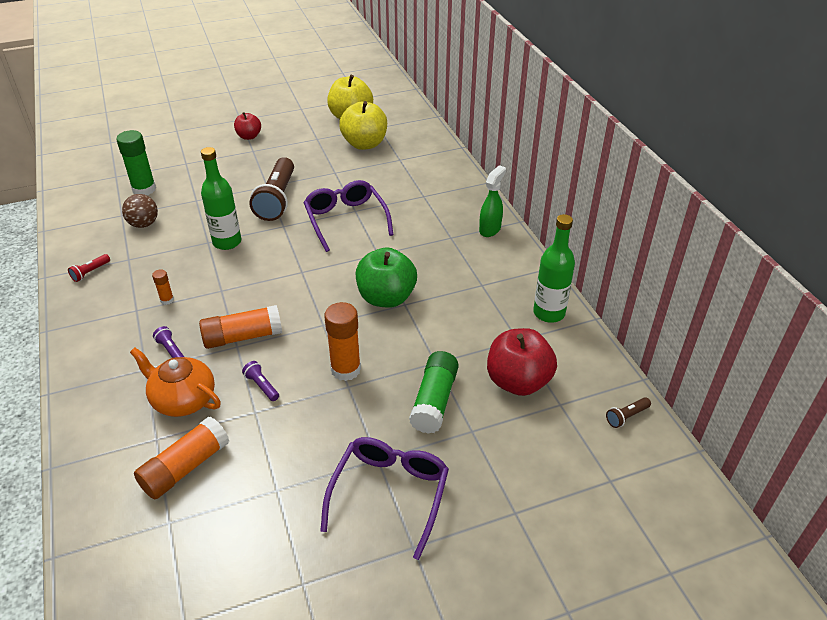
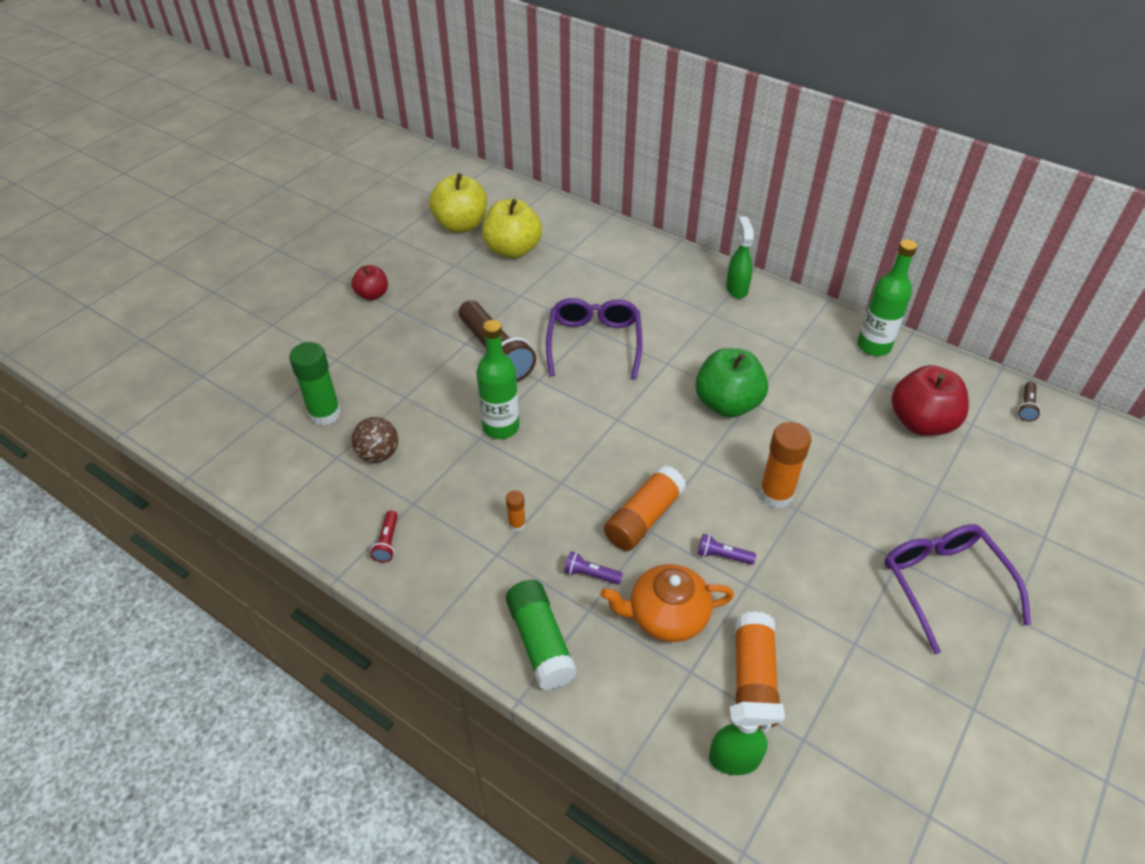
camera: 35 degrees left, 5 degrees up
(115, 504) = (735, 759): none -> green spray bottle
(346, 220) = (594, 343): purple glasses -> purple glasses turned 60 degrees clockwise
(434, 401) = (880, 479): green glue stick -> green glue stick (540, 642)

